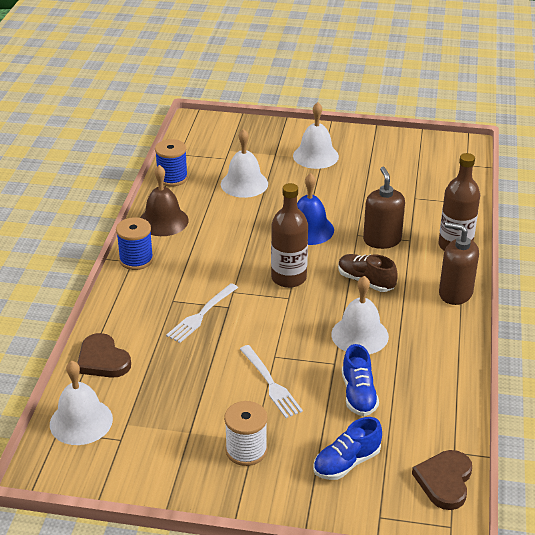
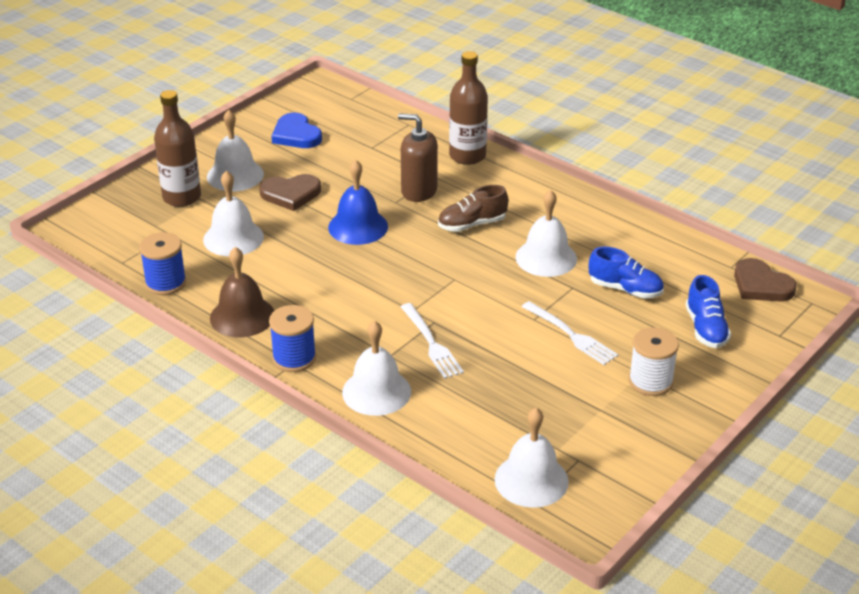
camera: 60 degrees left, 0 degrees up
(102, 360) = (446, 435): brown heart -> brown heart (291, 194)
(127, 309) = (376, 392): none -> white bell
(270, 383) = (571, 335): white fork -> white fork turned 45 degrees clockwise
(289, 278) = (424, 267): brown bottle -> brown bottle (182, 197)
(391, 160) = (296, 135): none -> blue heart
(455, 293) = (534, 183): brown soap dispenser -> none

